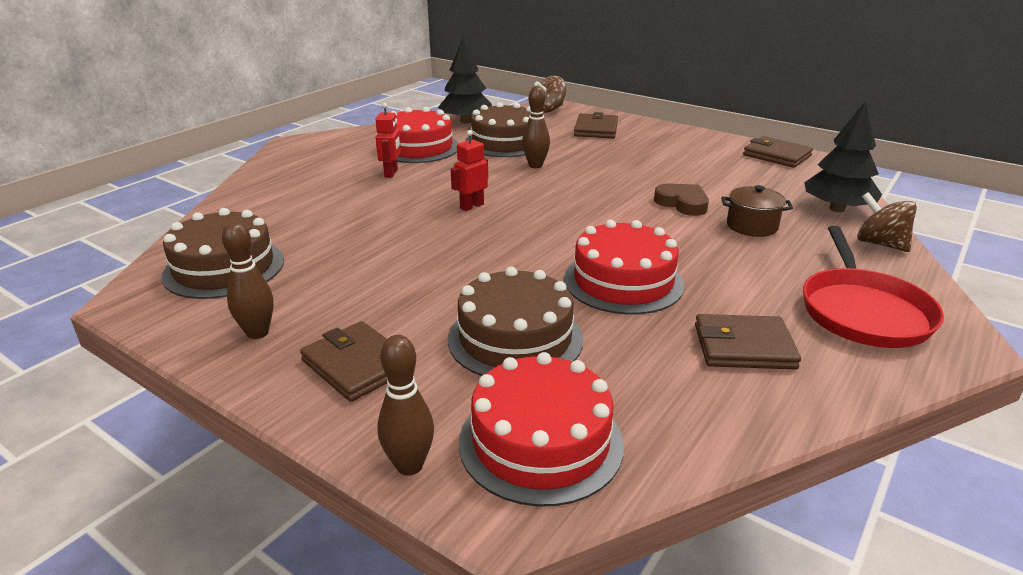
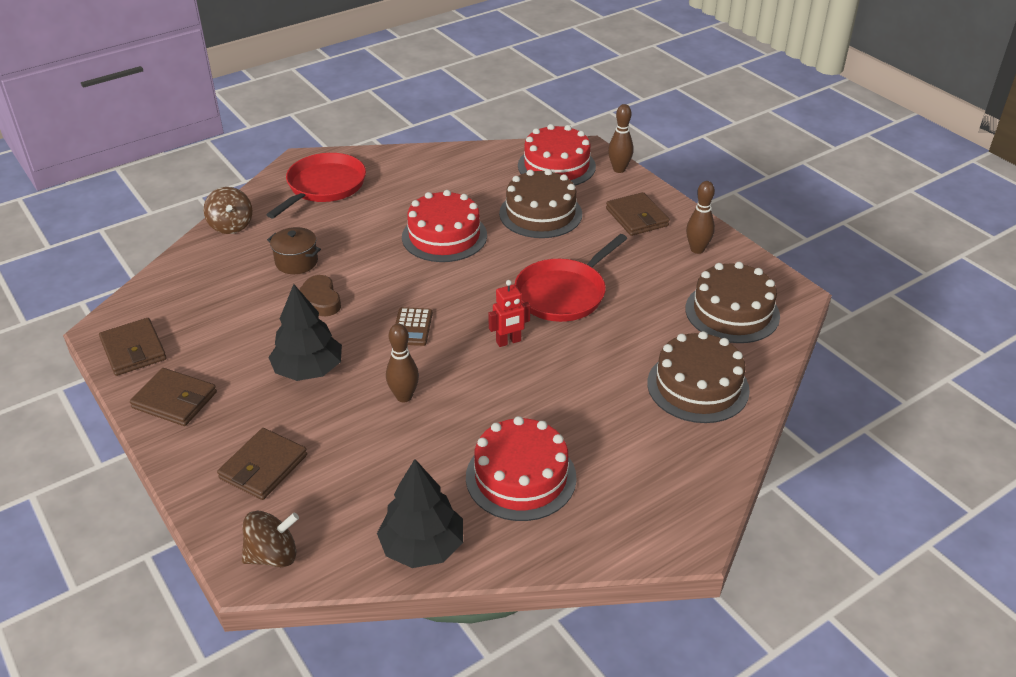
camera: 160 degrees left, 10 degrees up
(391, 173) = (570, 421): red robot -> none
(434, 250) = (563, 294): none -> red pan
(505, 142) = (405, 462): brown cake -> brown cake (698, 386)
(571, 201) = (412, 327): none -> brown calculator
(744, 347) = (417, 183): brown wallet -> brown wallet (175, 400)
(837, 209) = (203, 264): black tree -> black tree (308, 370)

